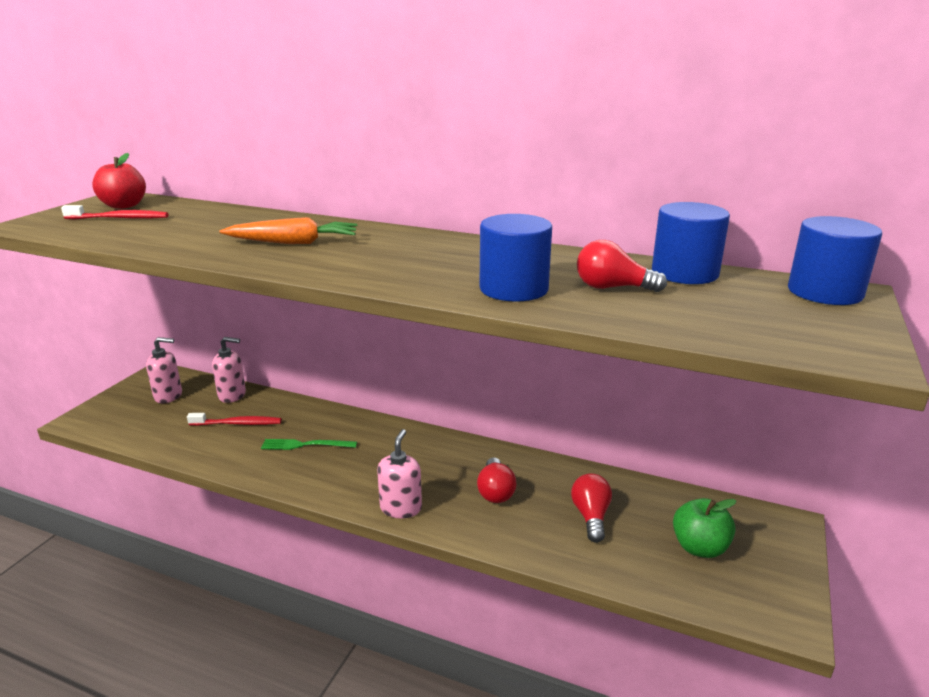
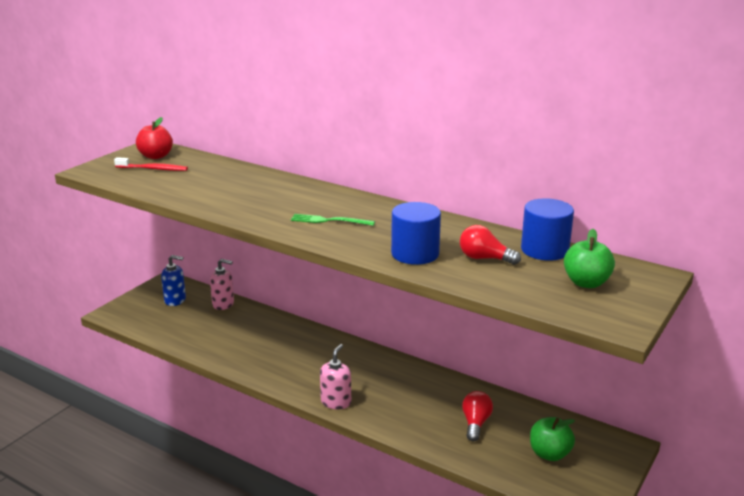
camera: 10 degrees right, 0 degrees up
(168, 396) = (175, 300): pink soap dispenser -> blue soap dispenser
(238, 423) = (225, 327): red toothbrush -> none
(293, 242) = (273, 201): orange carrot -> none
(305, 445) = (274, 349): green fork -> green fork (329, 221)
(495, 491) = (409, 398): red light bulb -> none
(769, 306) = (586, 283): none -> green apple
(824, 292) = (636, 274): blue cylinder -> none

